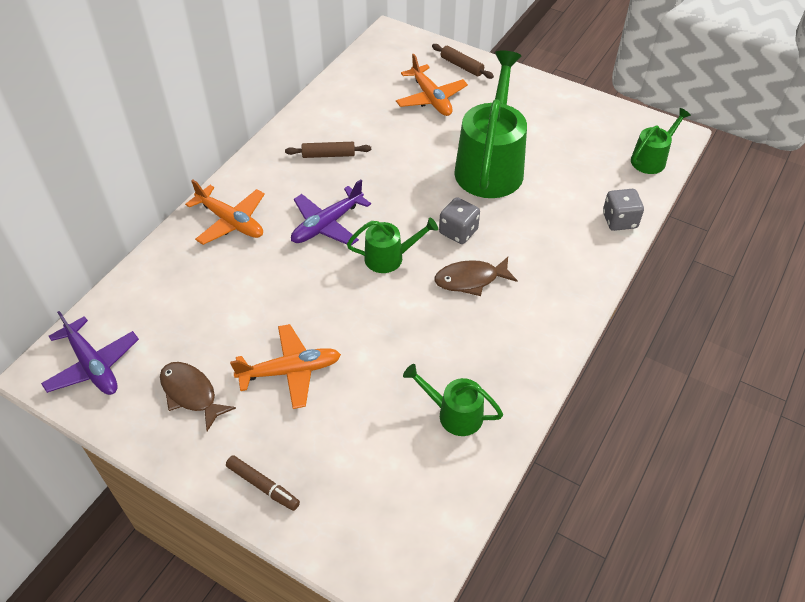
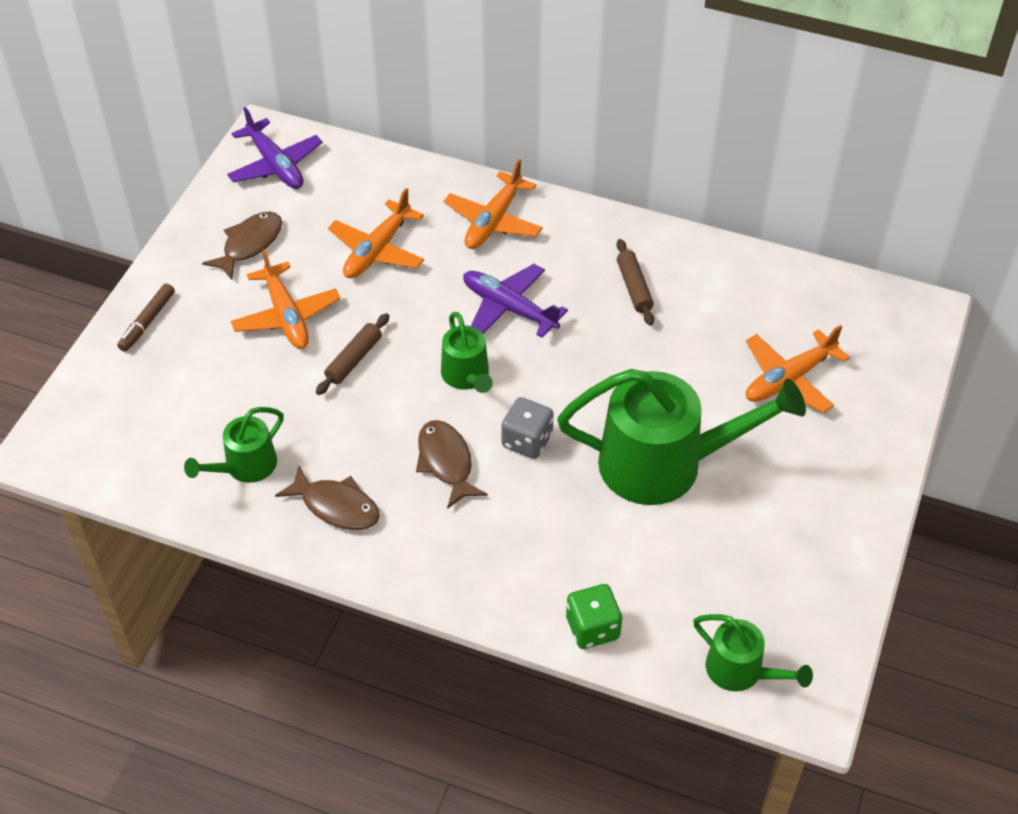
camera: 80 degrees right, 0 degrees up
(93, 365) = (276, 165): purple plane -> purple plane turned 75 degrees counterclockwise
(235, 299) = (377, 250): none -> orange plane
(454, 413) = (244, 467): green watering can -> green watering can turned 150 degrees counterclockwise
(461, 66) = (880, 407): brown rolling pin -> brown rolling pin (354, 359)
(503, 352) = (336, 506): none -> brown fish
(619, 220) = (592, 628): grey dice -> green dice

